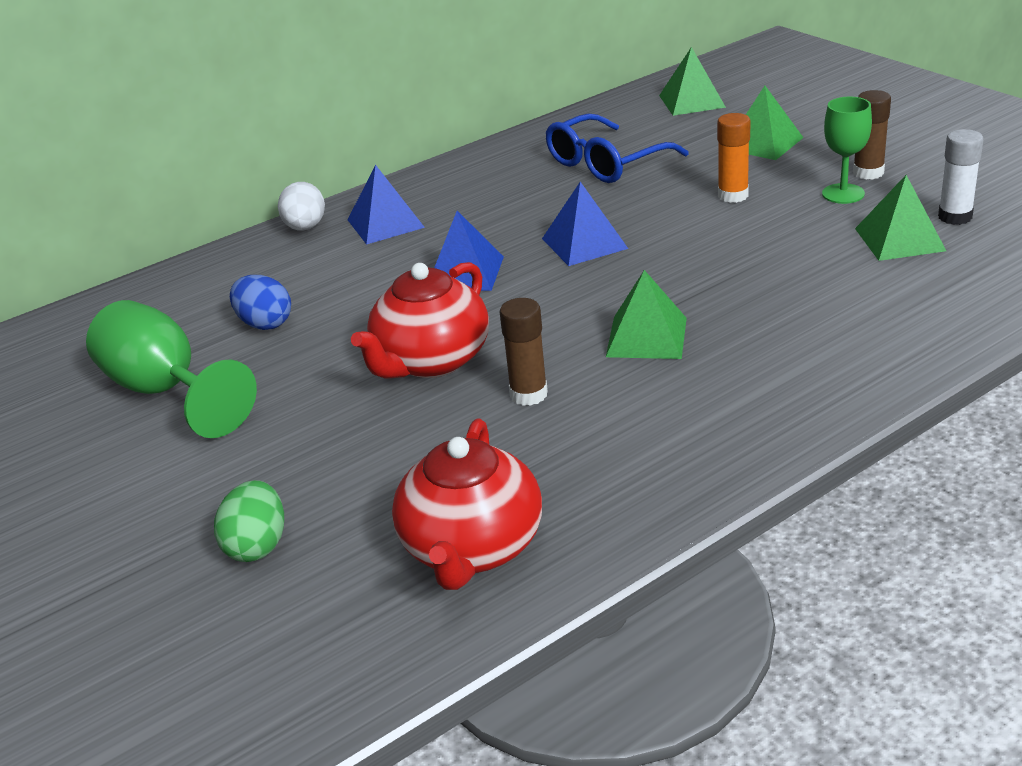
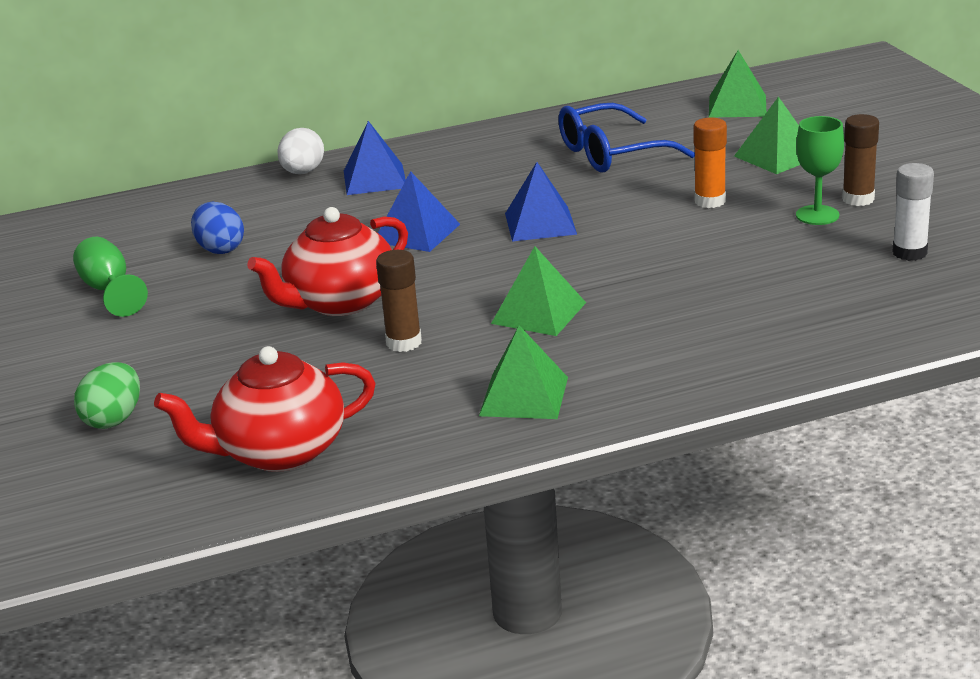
camera: 15 degrees right, 5 degrees down
(166, 391) = (109, 290): green goblet -> green goblet, size x0.62
(472, 548) = (279, 452): red teapot -> red teapot turned 45 degrees clockwise
(899, 239) = (838, 265): green pyramid -> green pyramid (524, 396)

